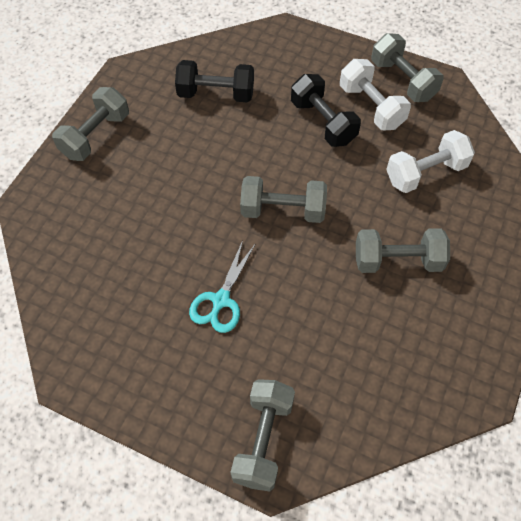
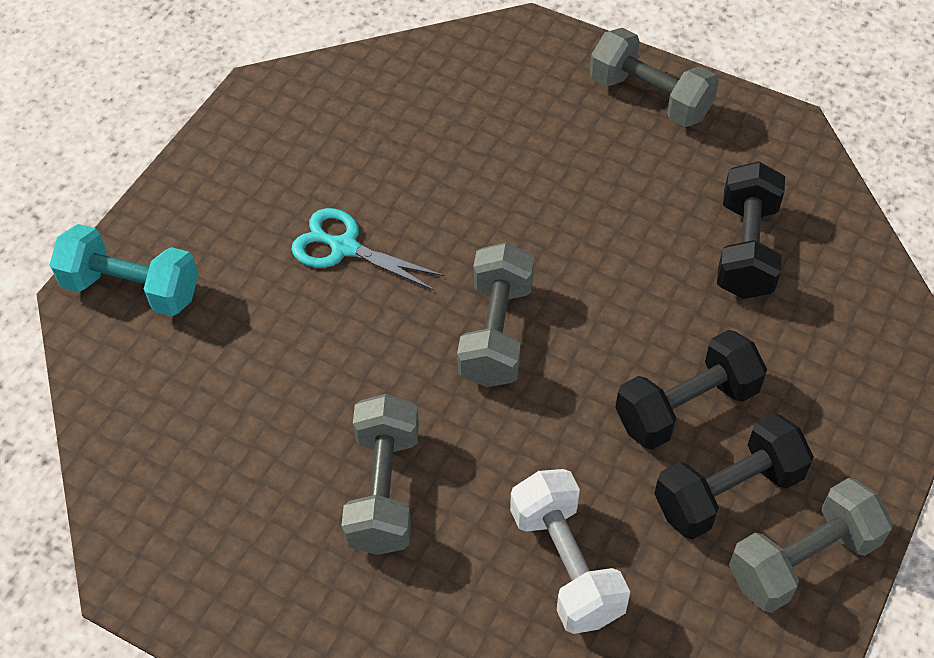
camera: 95 degrees right, 5 degrees down
(263, 440) = (132, 288): grey dumbbell -> turquoise dumbbell
(371, 107) = (728, 492): white dumbbell -> black dumbbell

